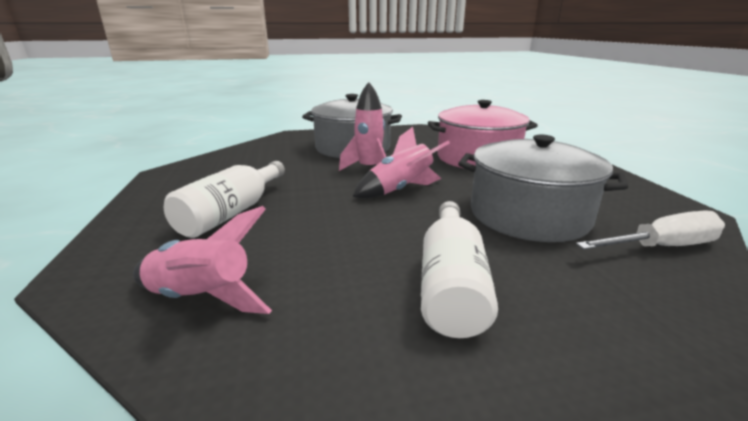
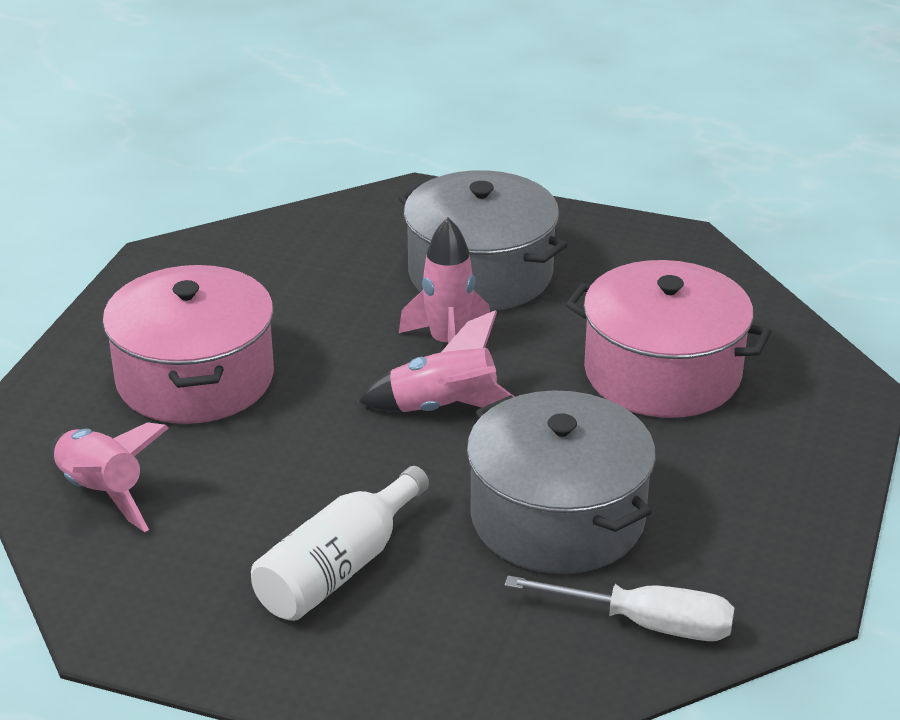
camera: 30 degrees right, 10 degrees up
(231, 213) = (195, 378): white bottle -> pink pot

